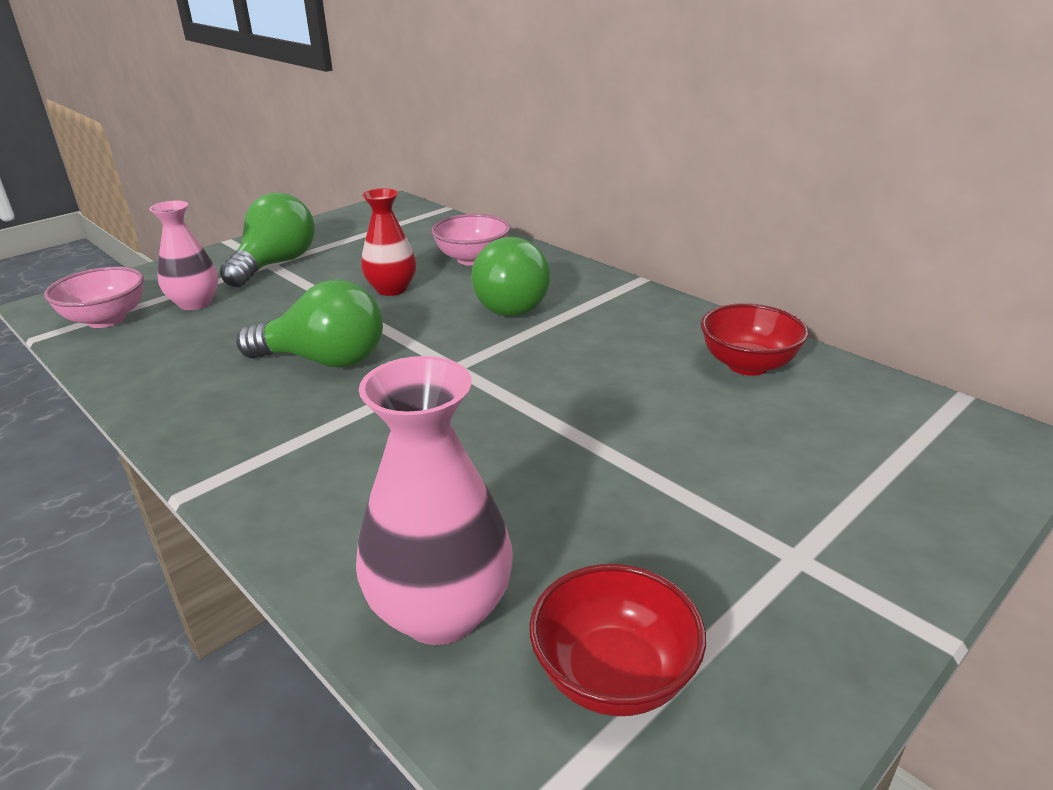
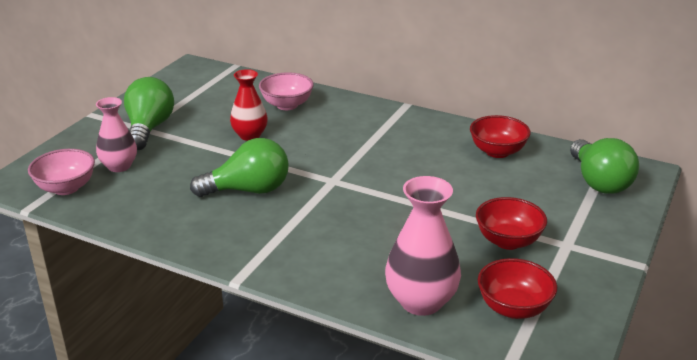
camera: 20 degrees left, 0 degrees up
(514, 304) = (339, 134): green light bulb -> green light bulb (599, 182)
(682, 524) = (508, 241): none -> red bowl

